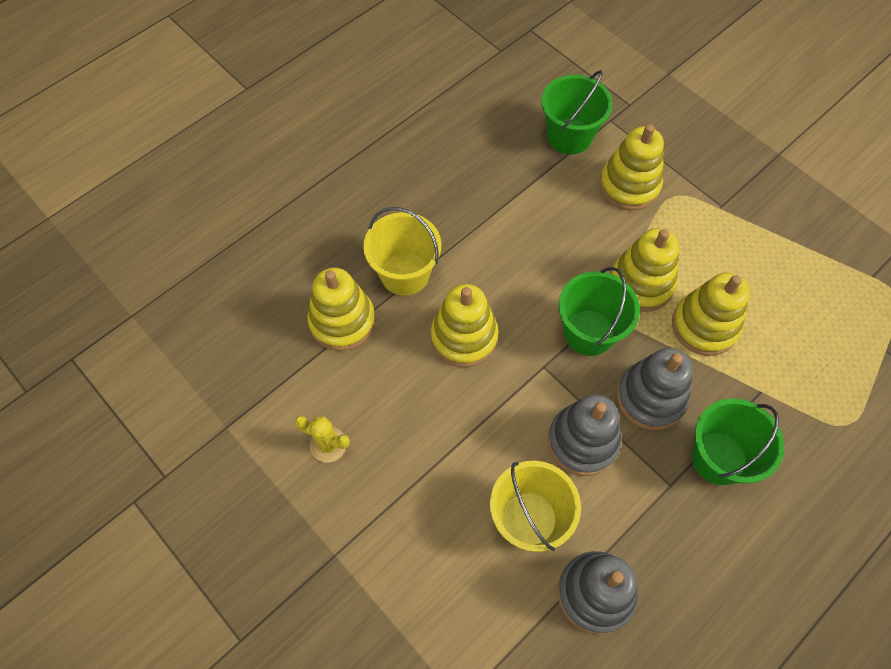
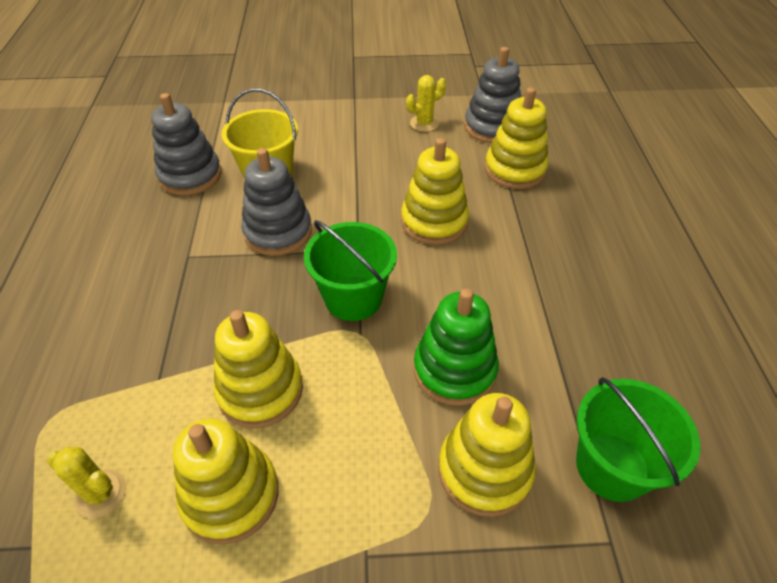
camera: 130 degrees right, 15 degrees down
(405, 274) = (528, 222): yellow bucket -> none
(584, 236) = (454, 370): none -> green stacking toy
(641, 283) = (356, 375): yellow stacking toy -> yellow stacking toy (230, 495)
(650, 397) = (255, 295): grey stacking toy -> grey stacking toy (492, 127)
(719, 458) = (161, 299): green bucket -> none
(835, 347) = (100, 493): none -> yellow cactus

